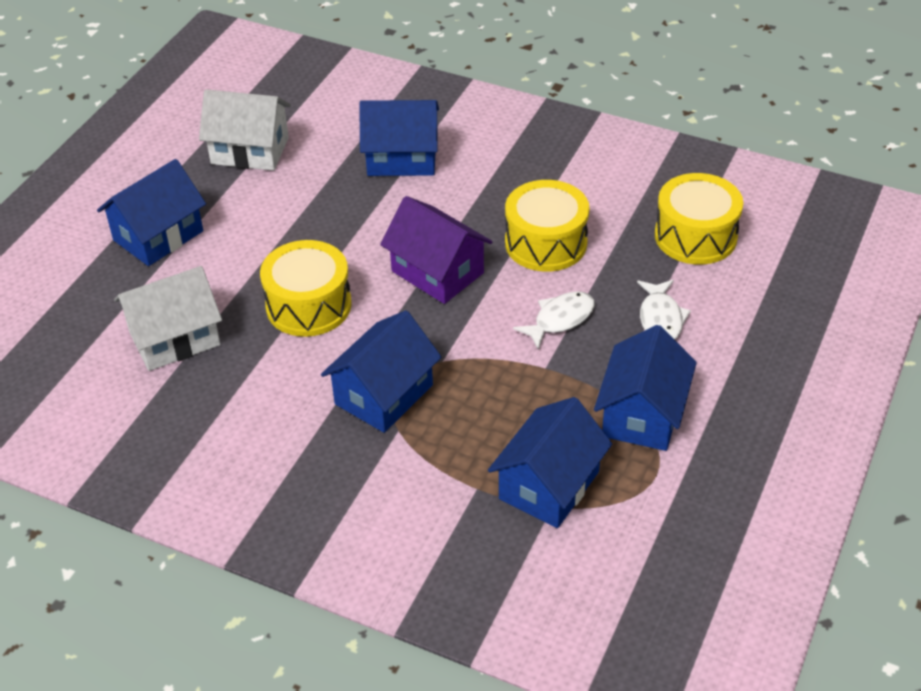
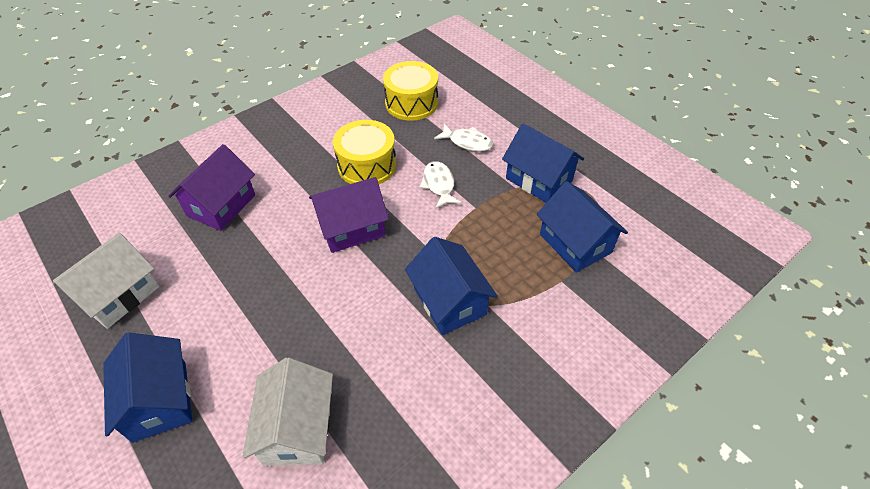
camera: 65 degrees left, 5 degrees up
(308, 305) = (329, 316): yellow drum -> none
(402, 158) = (221, 205): blue house -> purple house

